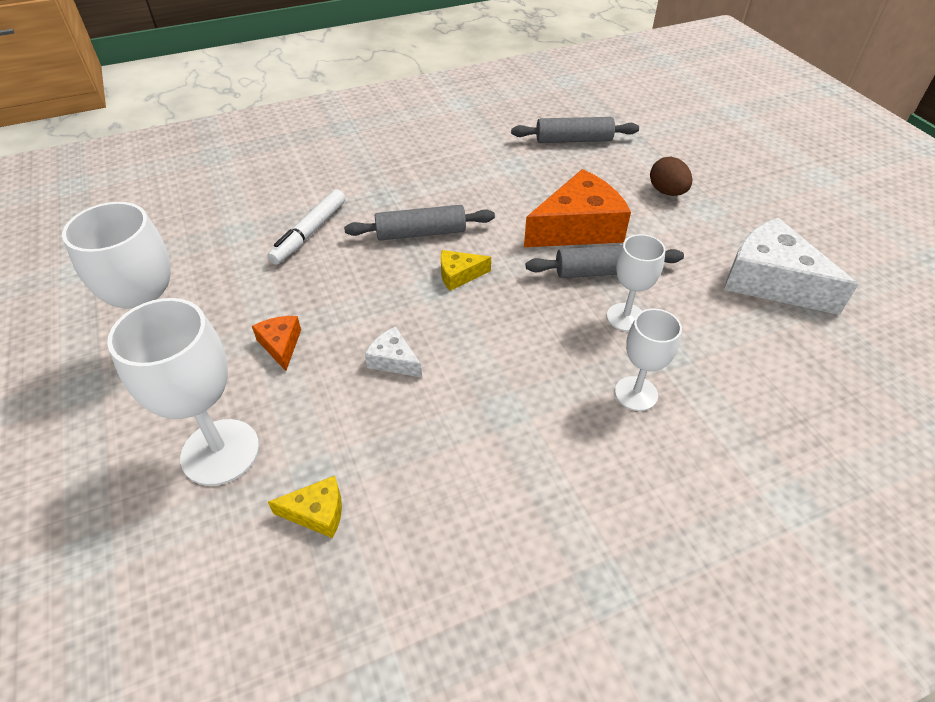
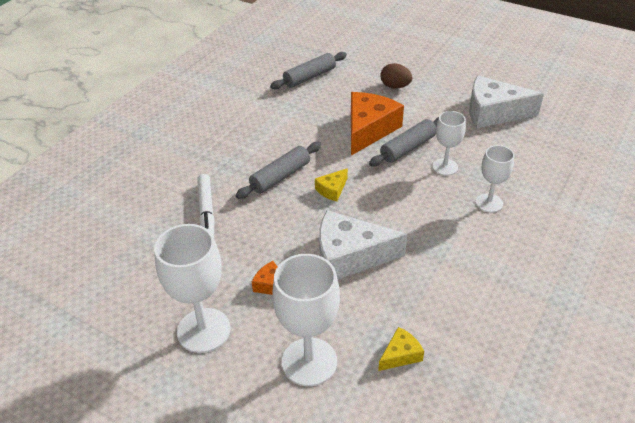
camera: 35 degrees left, 5 degrees down
(393, 360) = (349, 256): white cheese -> white cheese, size x2.12

